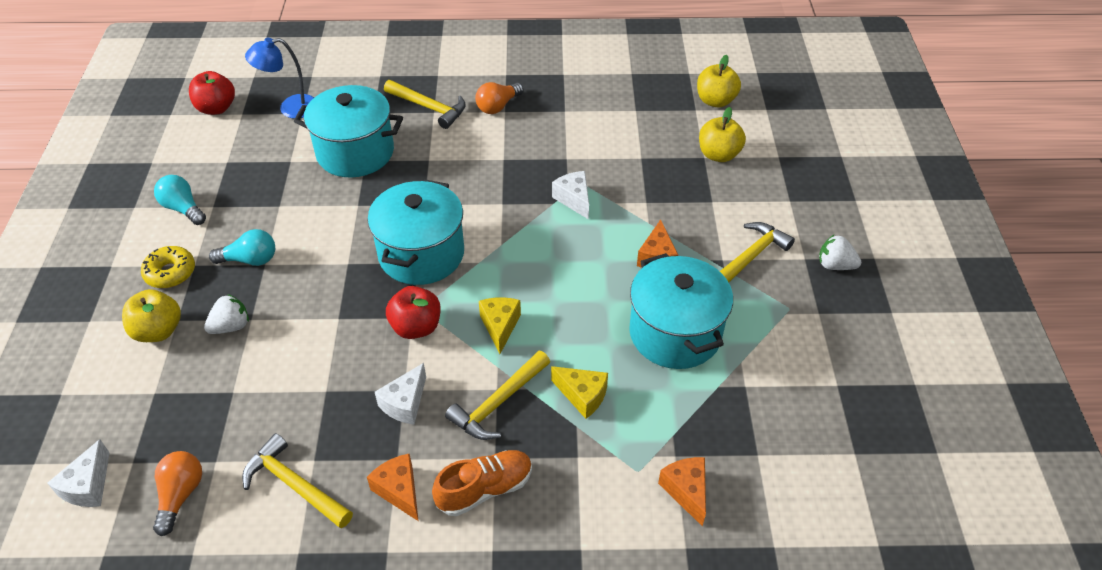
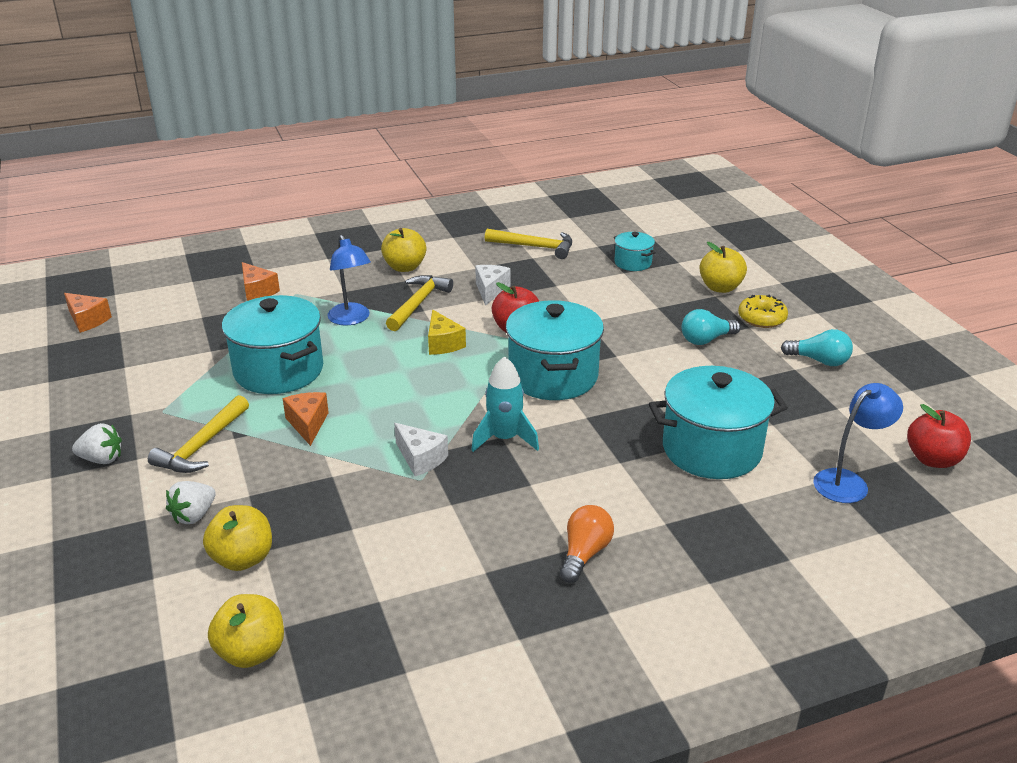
camera: 160 degrees right, 15 degrees down
(88, 486) = (664, 225): white cheese -> none
(180, 495) = (603, 232): orange light bulb -> none
(206, 408) = (633, 263): none -> turquoise pot
(231, 326) = (668, 300): white strawberry -> white strawberry (194, 515)
(399, 490) = (463, 257): orange cheese -> orange cheese (87, 320)
(429, 107) = (677, 527): yellow hammer -> none
(485, 489) = (405, 267): orange shoe -> yellow apple
(500, 201) = (504, 439): none -> turquoise rocket
(582, 396) = (351, 319): yellow cheese -> blue lamp

